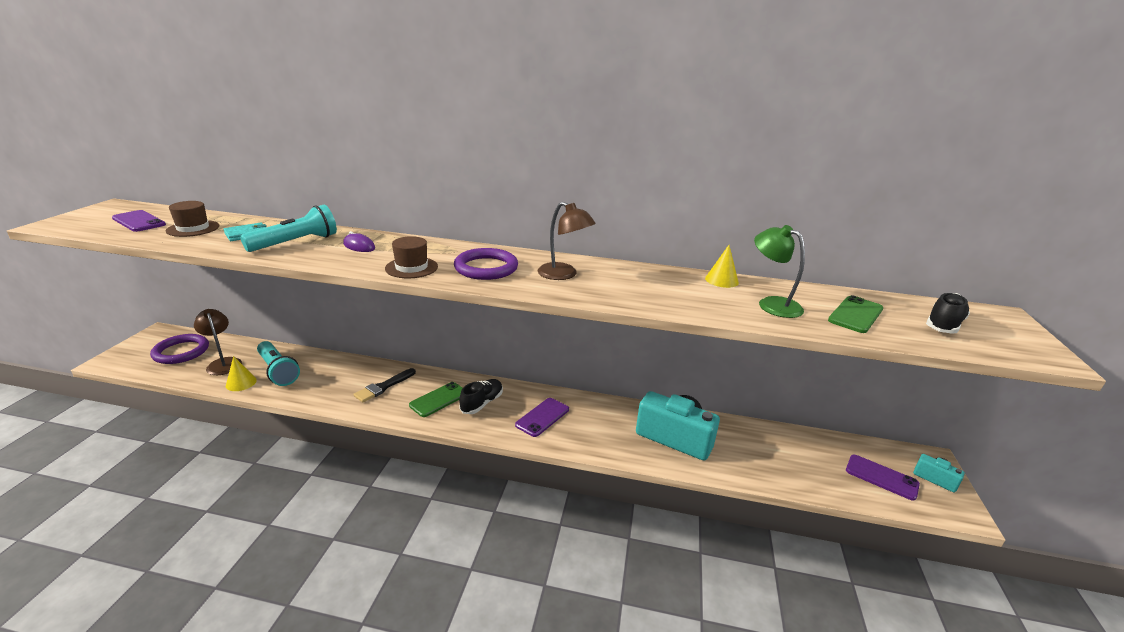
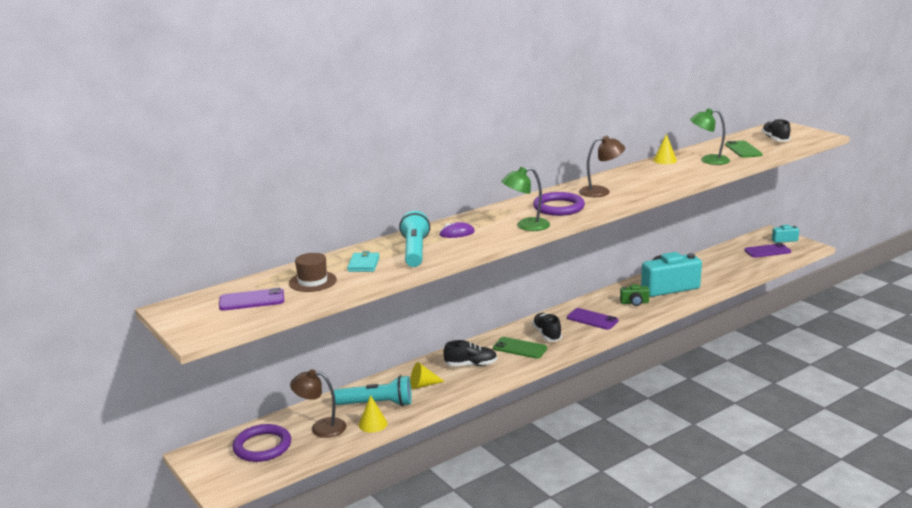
camera: 45 degrees left, 5 degrees down
(327, 379) = (423, 385): none -> yellow cone
(383, 387) = (471, 365): black brush -> black shoe
(411, 267) = (526, 226): brown hat -> green lamp
(439, 399) = (520, 348): green phone -> green phone turned 60 degrees counterclockwise
(542, 417) = (592, 319): purple phone -> purple phone turned 45 degrees counterclockwise
(611, 429) = (634, 303): none -> green camera

